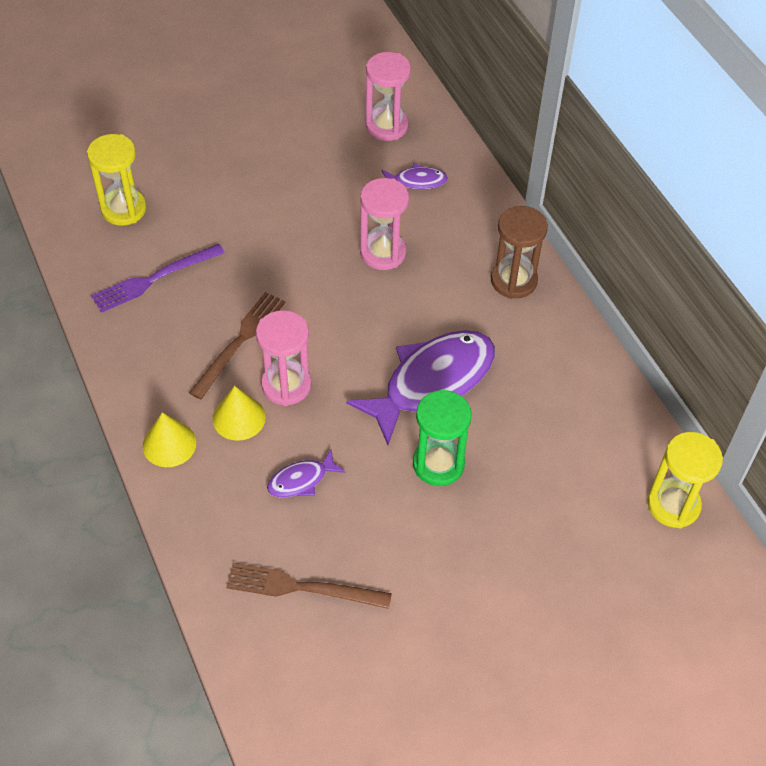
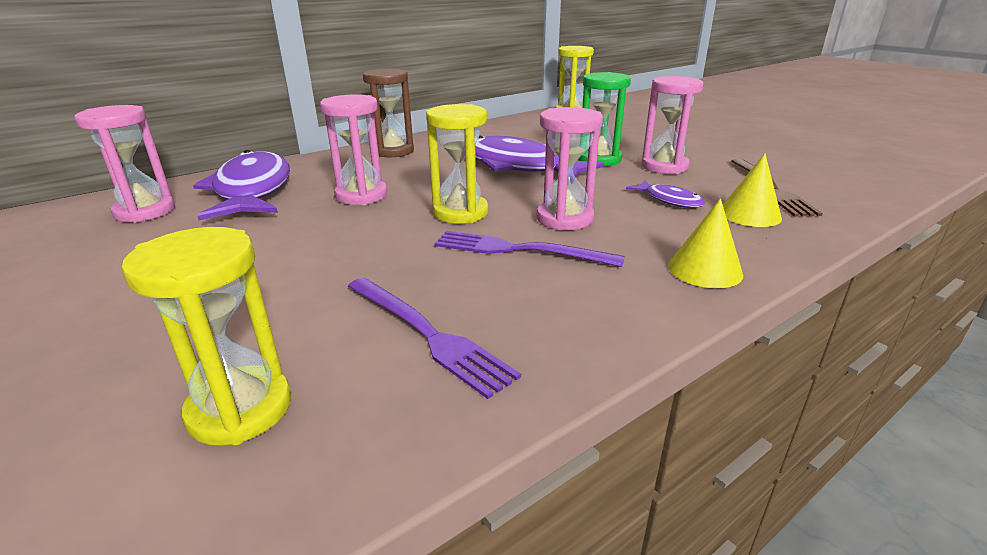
camera: 100 degrees left, 25 degrees down
(239, 418) = (628, 236): yellow cone -> yellow cone (749, 214)
(240, 342) = (519, 250): brown fork -> purple fork
(322, 316) = (460, 213): none -> yellow hourglass
(397, 519) = (664, 166): none -> pink hourglass
(416, 181) = (252, 191): purple fish -> purple fish, size x2.17

